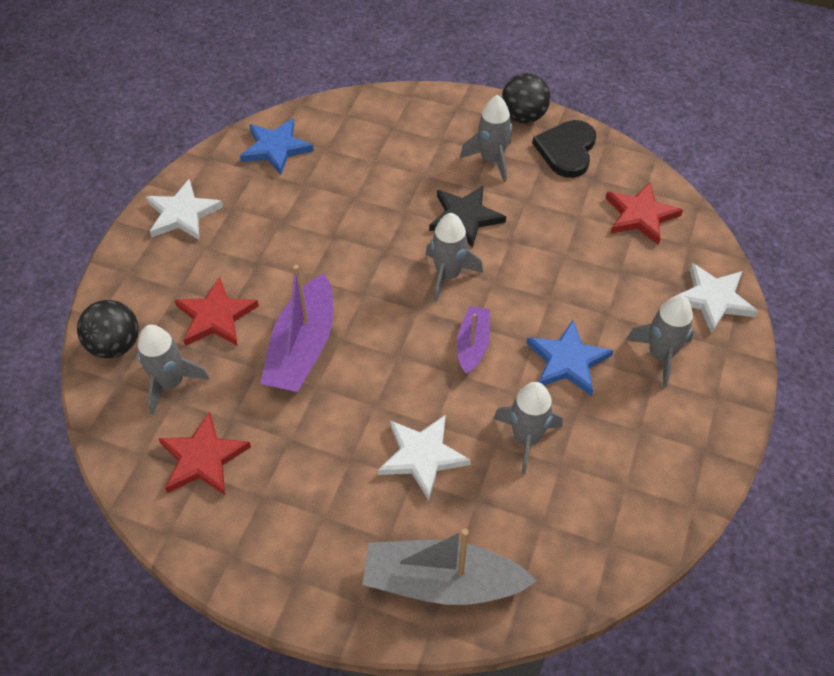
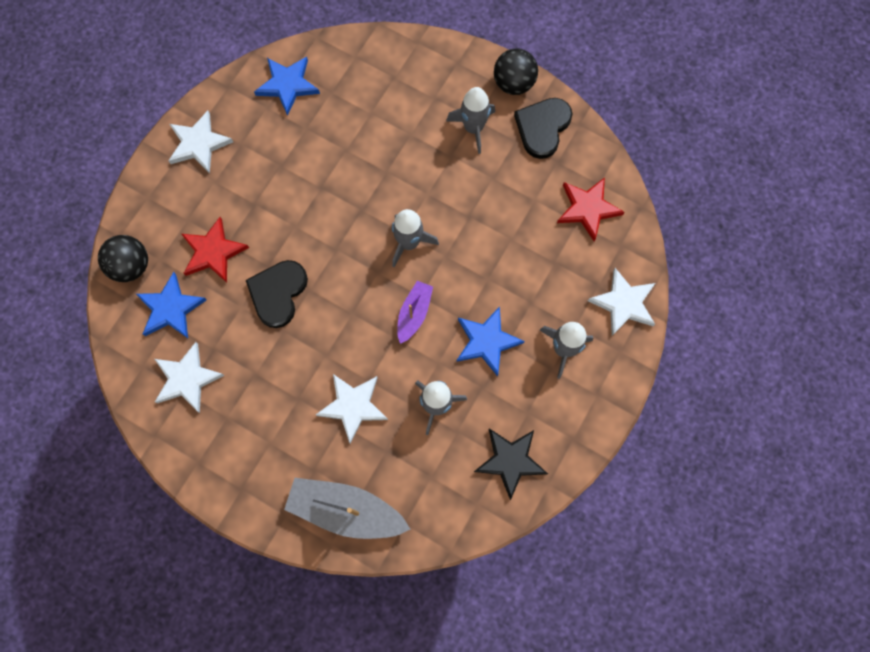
camera: 10 degrees right, 20 degrees up
(171, 383) = (170, 308): grey rocket -> blue star
(203, 458) = (187, 378): red star -> white star
(302, 348) = (278, 293): purple boat -> black heart
(465, 217) = (436, 186): black star -> black star (510, 461)

